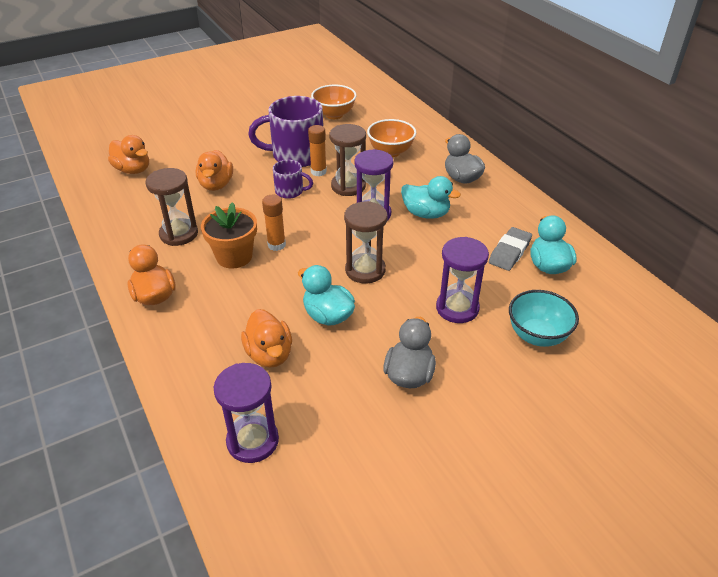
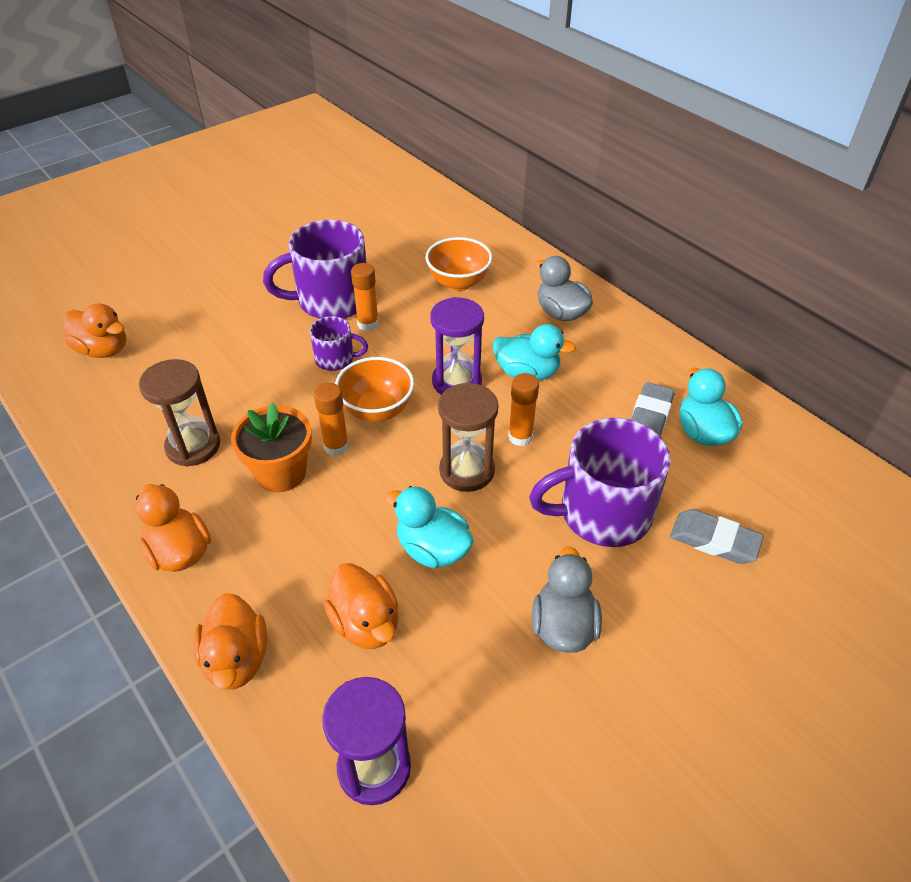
camera: 10 degrees left, 5 degrees up
(216, 185) = (229, 360): orange duck -> orange duck (237, 659)
(334, 115) = (369, 233): orange bowl -> orange bowl (377, 410)
(348, 186) = (414, 342): brown hourglass -> none
(410, 253) = (520, 437): none -> orange glue stick
(457, 308) = (602, 513): purple hourglass -> purple mug
(537, 336) = (714, 540): turquoise bowl -> grey eraser

